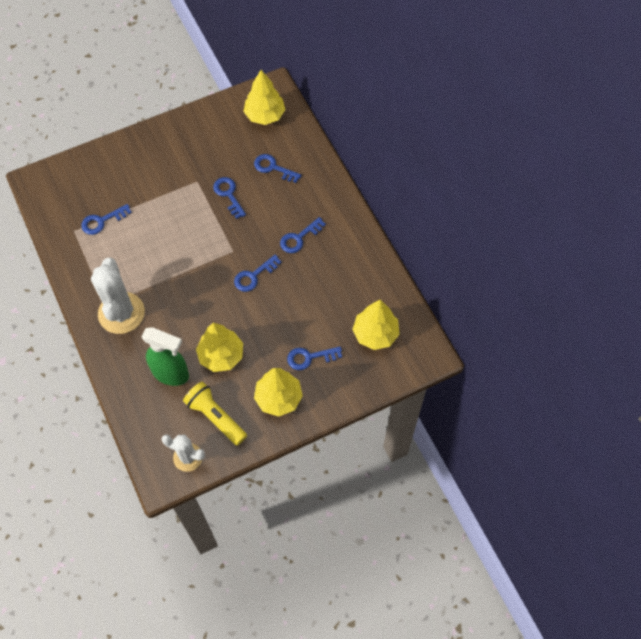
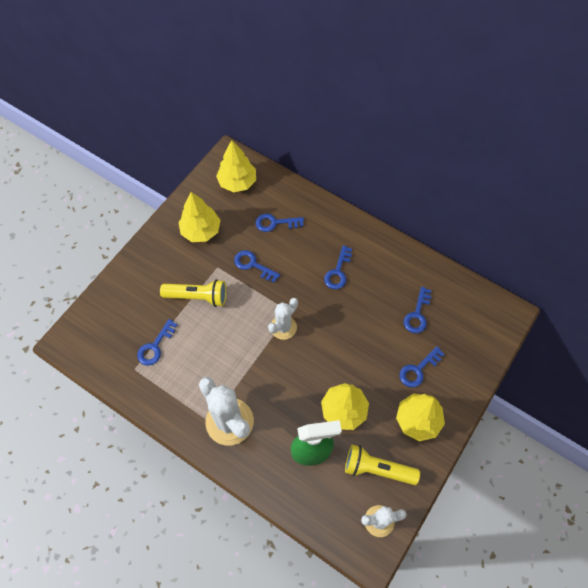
camera: 30 degrees left, 0 degrees up
(163, 198) = (198, 296): none -> yellow flashlight
(218, 261) = (283, 327): none -> white cactus
(254, 276) = (323, 324): blue key -> blue key (417, 314)
(375, 334) = (455, 320): yellow tree -> yellow tree (201, 231)

